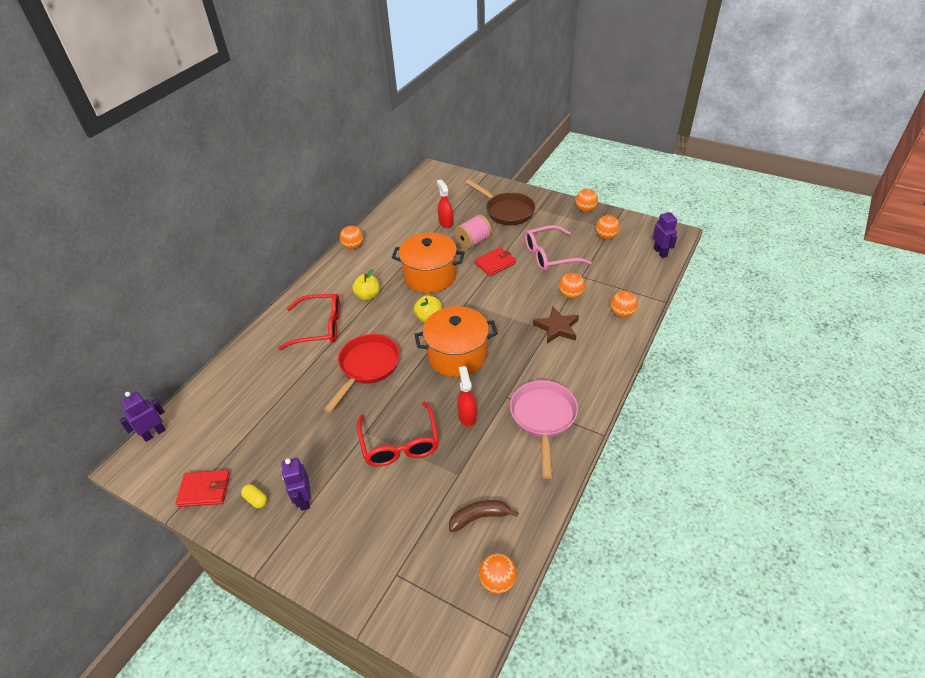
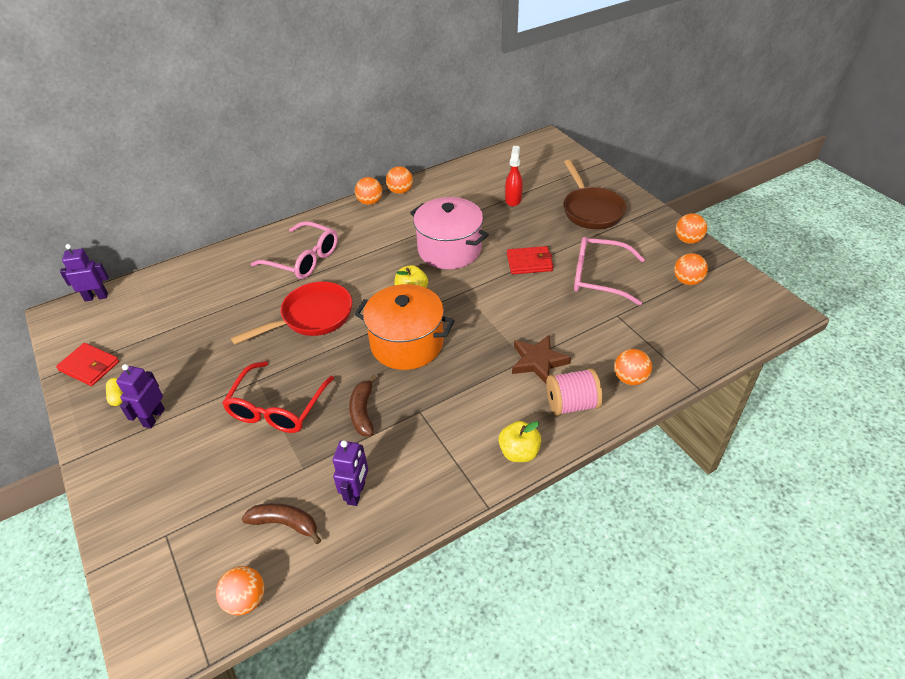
camera: 30 degrees right, 0 degrees up
(320, 327) = (304, 259): red glasses -> pink glasses
(368, 296) = (372, 246): yellow apple -> yellow apple (519, 452)
(430, 276) = (449, 250): orange pot -> pink pot
(467, 416) = (363, 412): red spray bottle -> brown banana
(473, 242) = (525, 230): pink spool -> pink spool (571, 404)
(543, 419) = (437, 454): pink pan -> none
(570, 295) = (585, 331): orange ball -> orange ball (370, 202)
(660, 252) = (743, 326): purple robot -> purple robot (356, 493)

